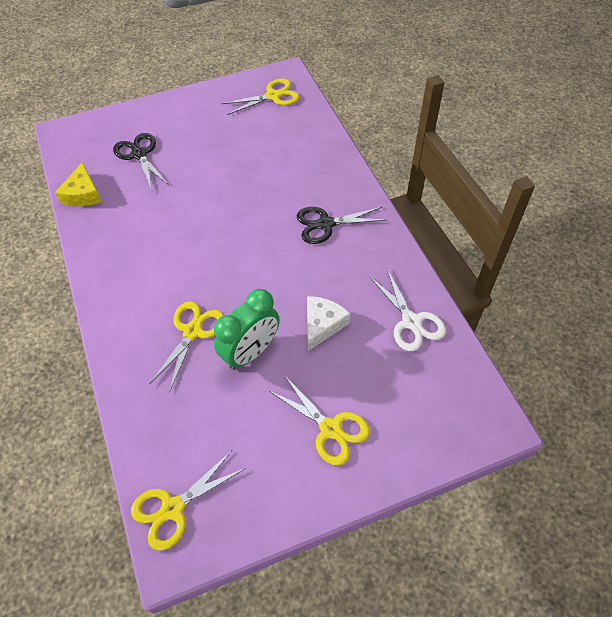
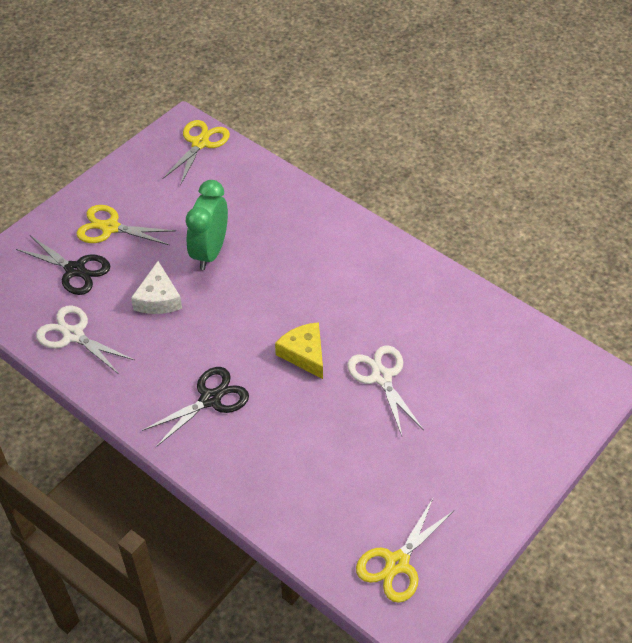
camera: 150 degrees right, 5 degrees down
(82, 194) = (498, 320): yellow cheese -> yellow cheese (304, 354)
(139, 154) = (487, 392): black scissors -> black scissors (75, 270)
(192, 331) = (273, 246): yellow scissors -> none
(197, 190) = (381, 377): none -> white scissors

